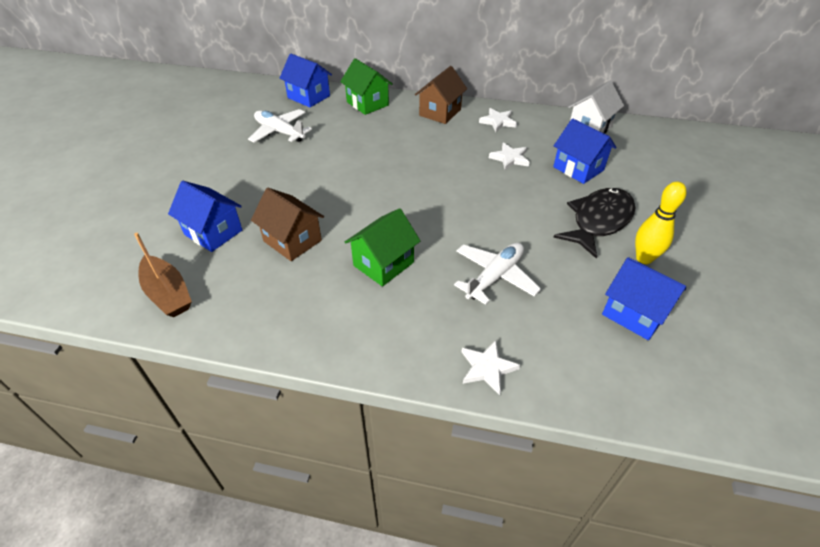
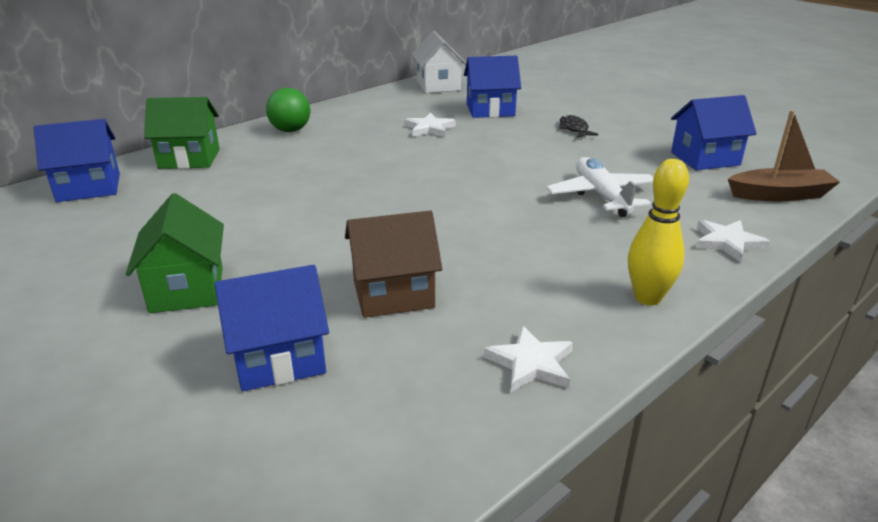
camera: 55 degrees left, 15 degrees down
(168, 294) = (374, 450): brown boat -> brown boat (779, 195)
(280, 132) = (128, 232): white plane -> none
(383, 264) = (515, 246): green house -> green house (187, 289)
(440, 112) = (290, 130): brown house -> green ball
(498, 122) = (360, 113): white star -> white star (531, 363)
(598, 221) = (574, 129): black fish -> black fish, size x0.46
(644, 258) = (641, 131): yellow bowling pin -> yellow bowling pin (647, 298)

